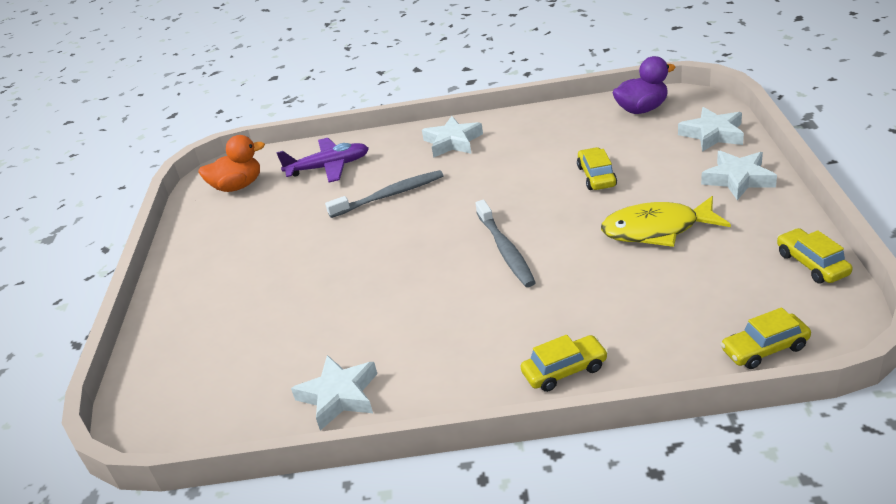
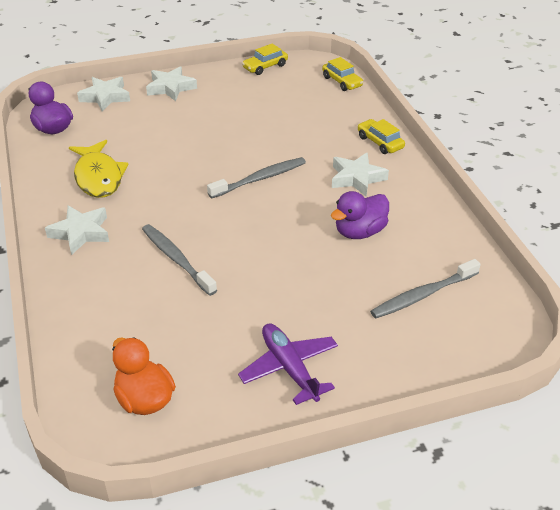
camera: 110 degrees left, 5 degrees up
(245, 361) = (422, 295): none -> grey toothbrush
(328, 167) = (114, 321): purple plane -> purple plane (289, 368)
(339, 396) = (437, 232): white star -> white star (356, 178)
(372, 324) = (359, 232): none -> purple duck
(596, 176) = (158, 145): yellow car -> none
(657, 229) = (231, 116): yellow fish -> yellow fish (98, 177)

